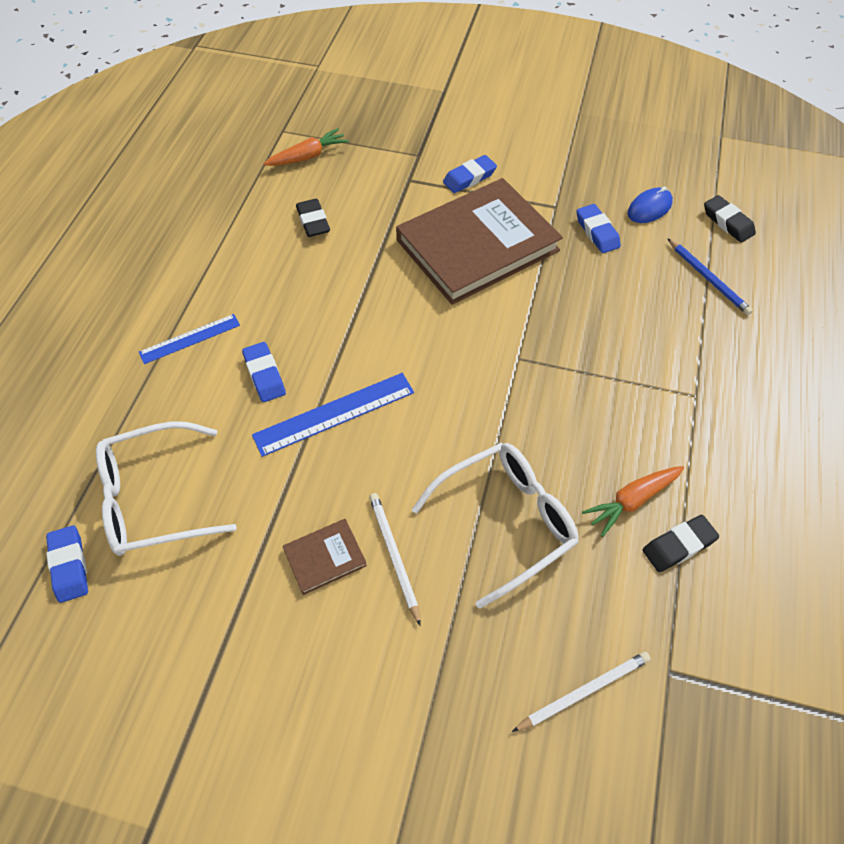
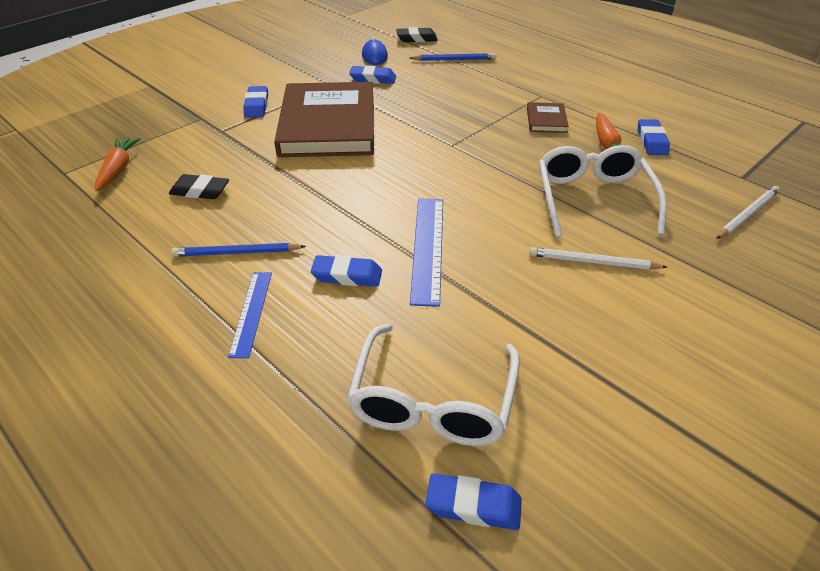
camera: 60 degrees left, 15 degrees down
(251, 290) = (236, 253): none -> blue pencil
(325, 557) = (573, 301): brown book -> brown book (546, 120)
(583, 691) = (747, 214): white pencil -> white pencil turned 45 degrees clockwise
(678, 545) = (651, 141): black eraser -> blue eraser

